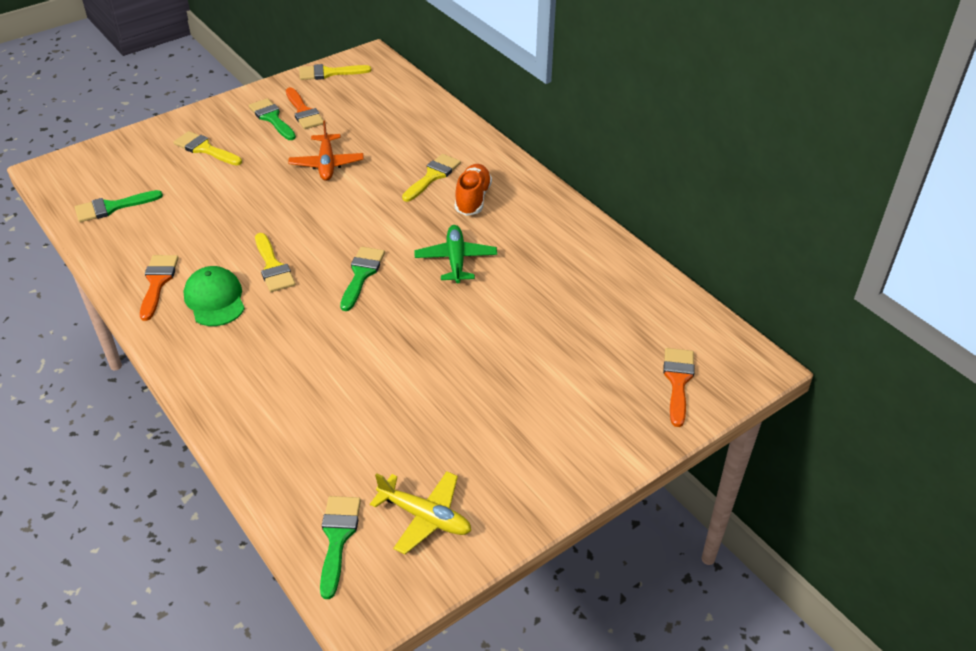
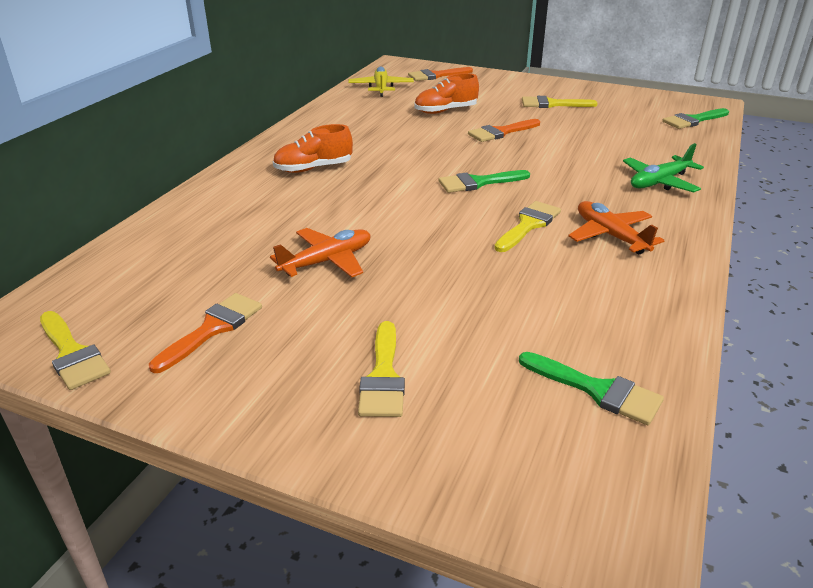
camera: 120 degrees left, 10 degrees down
(157, 282) = (644, 278): orange brush -> orange brush (501, 132)
(215, 299) = (610, 235): green cap -> orange plane
(272, 118) = (250, 350): green brush -> none
(425, 517) = (637, 106): yellow plane -> yellow plane (381, 88)
(432, 176) = (293, 195): yellow brush -> yellow brush (552, 104)
(455, 260) = (408, 153): green plane -> green plane (659, 182)
(543, 331) = (445, 111): none -> orange shoe

